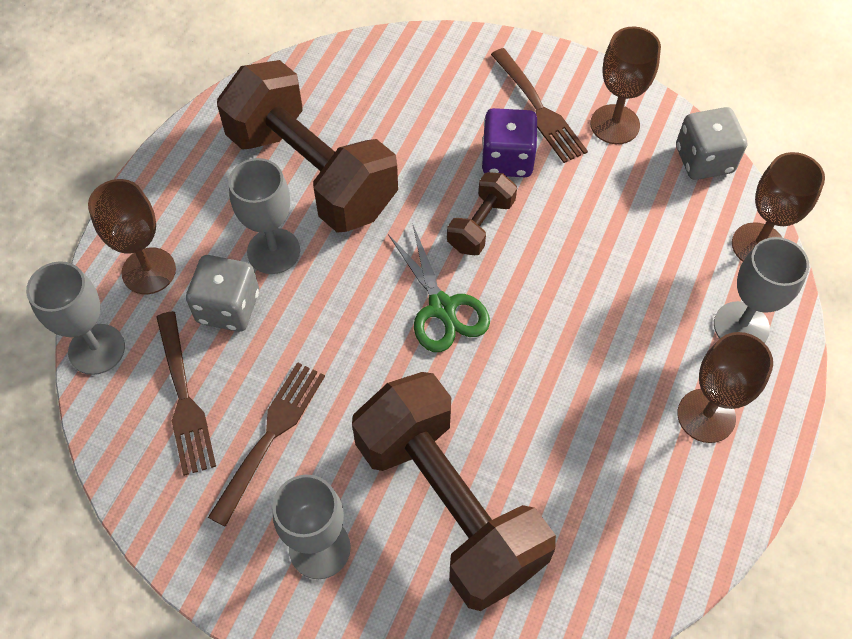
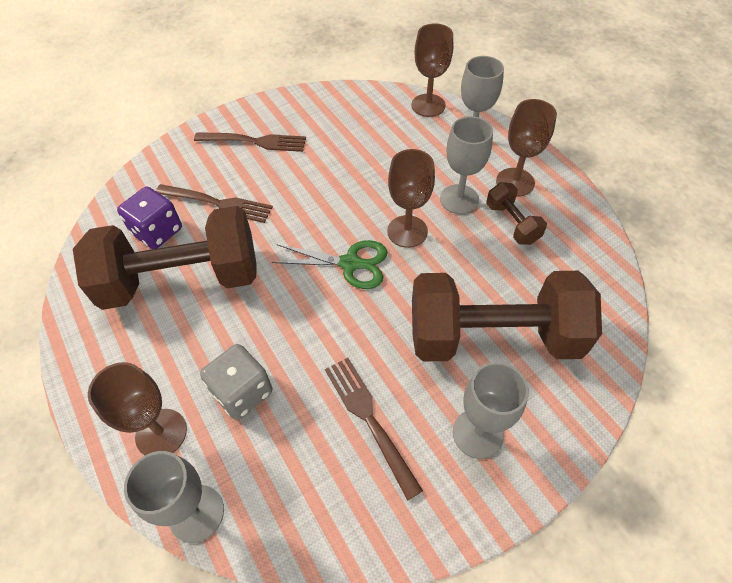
camera: 55 degrees left, 5 degrees down
(184, 398) = (293, 465): brown fork -> brown fork (218, 203)
(273, 251) = (222, 337): grey goblet -> grey goblet (459, 199)
(481, 225) = (308, 212): brown dumbbell -> brown dumbbell (512, 223)
(507, 159) = (275, 174): purple dice -> purple dice (157, 231)
(615, 124) = (299, 116): brown goblet -> brown goblet (407, 231)
(704, 160) = (357, 95): grey dice -> none

